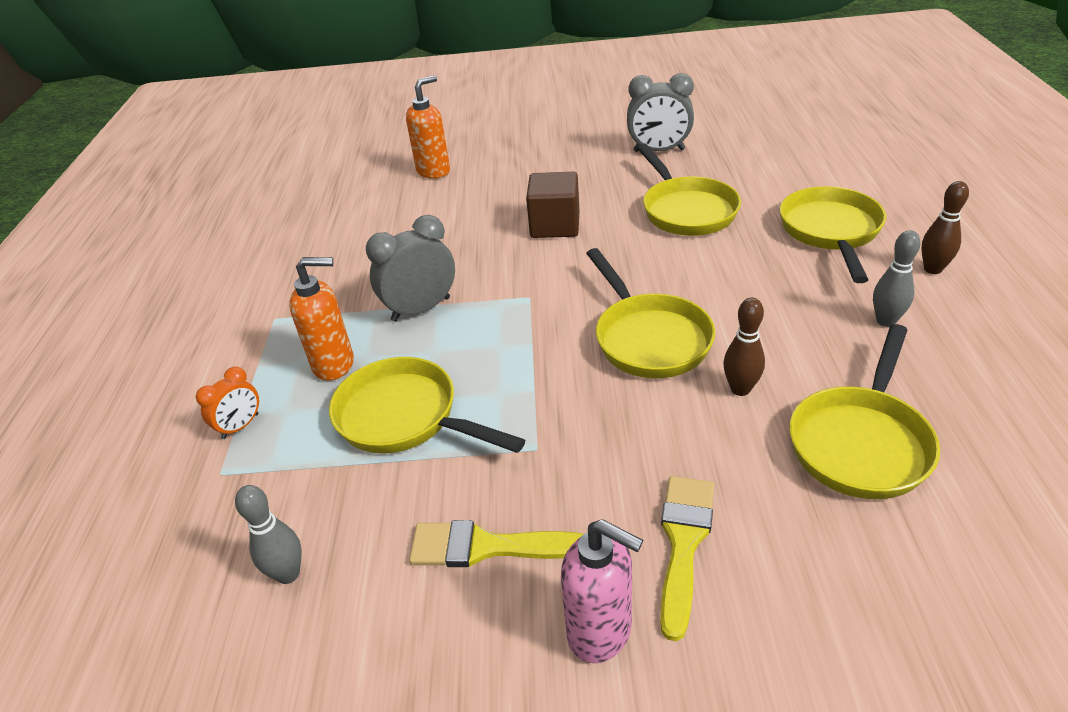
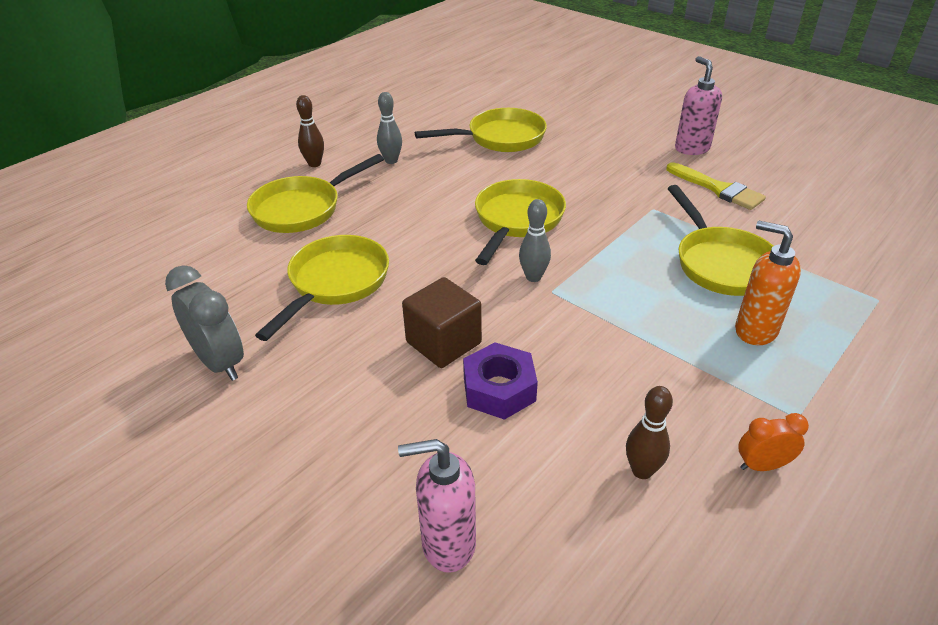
camera: 140 degrees left, 0 degrees up
(240, 426) = (856, 324): orange clock -> orange clock (762, 465)
(288, 574) = (838, 228): grey bowling pin -> grey bowling pin (533, 277)
(421, 309) = (646, 335): grey clock -> none
(434, 171) = (447, 544): orange soap dispenser -> pink soap dispenser
(485, 226) = (499, 389): none -> purple nut
(683, 543) = (625, 151): yellow brush -> none
(740, 389) = (513, 176): brown bowling pin -> brown bowling pin (642, 470)

